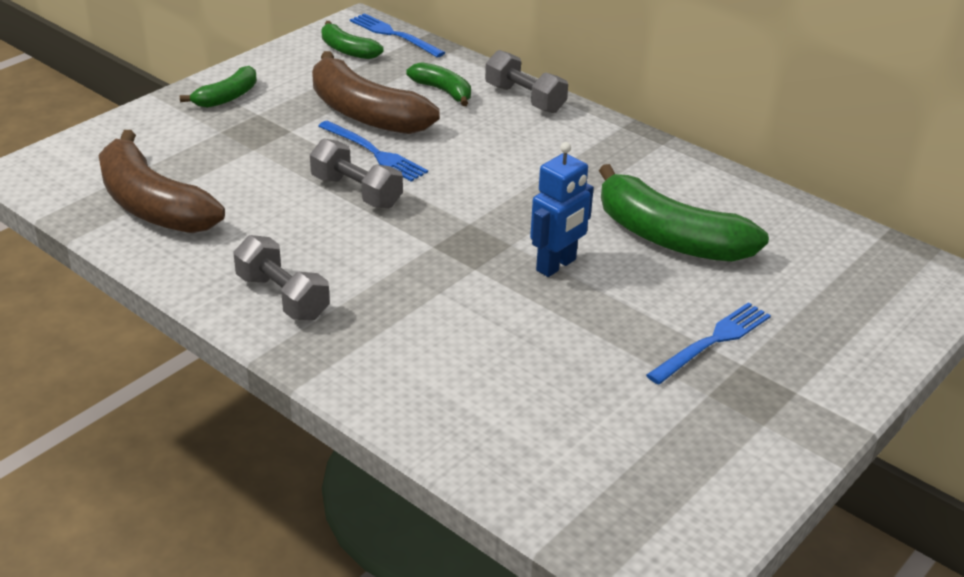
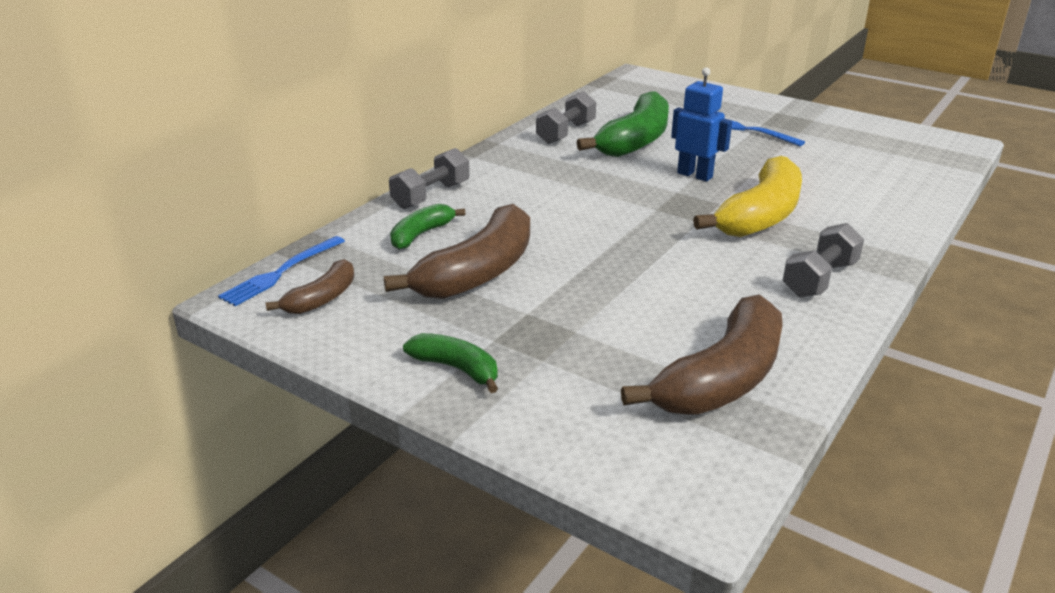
camera: 95 degrees left, 5 degrees down
(347, 50) = (322, 298): green banana -> brown banana
(356, 192) = (634, 262): grey dumbbell -> grey dumbbell (566, 133)
(374, 153) = (558, 260): blue fork -> none
(436, 291) = (760, 215): none -> yellow banana

